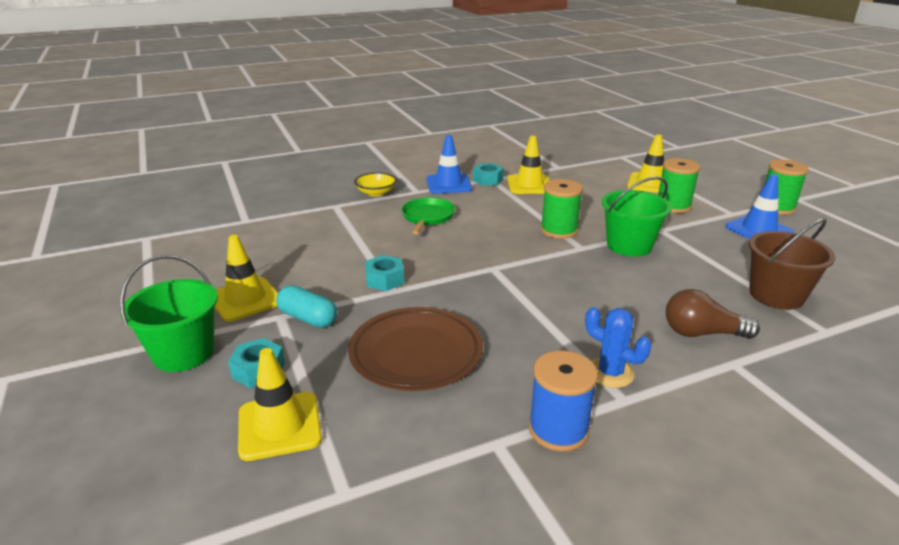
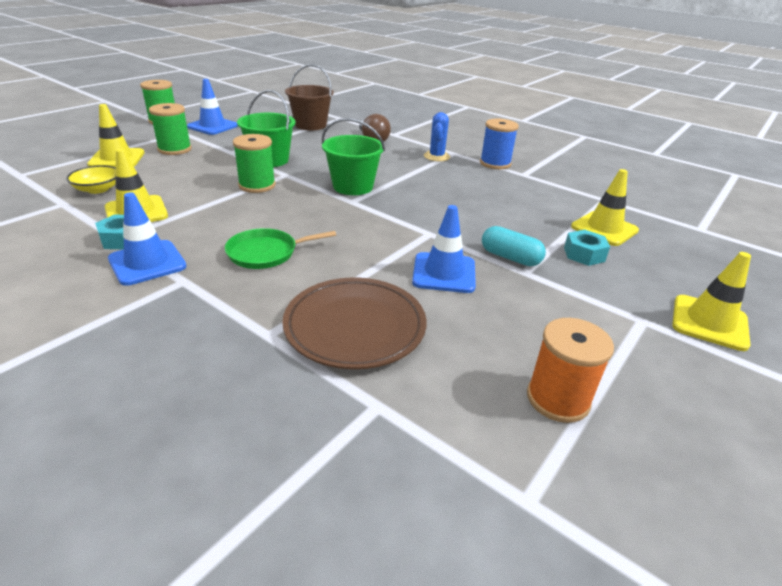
camera: 120 degrees left, 5 degrees up
(167, 269) = (558, 399): none -> orange spool
(183, 353) = (622, 296): green bucket -> green bucket (353, 186)
(245, 299) = (529, 302): yellow traffic cone -> yellow traffic cone (709, 322)
(308, 318) = (510, 257): turquoise capsule -> turquoise capsule turned 60 degrees counterclockwise
(325, 276) = (444, 273): none -> blue traffic cone
(376, 193) = (202, 313): yellow bowl -> yellow bowl (98, 189)
(384, 280) = (418, 241): turquoise nut -> none
(416, 353) = (490, 206): brown plate -> brown plate (355, 327)

